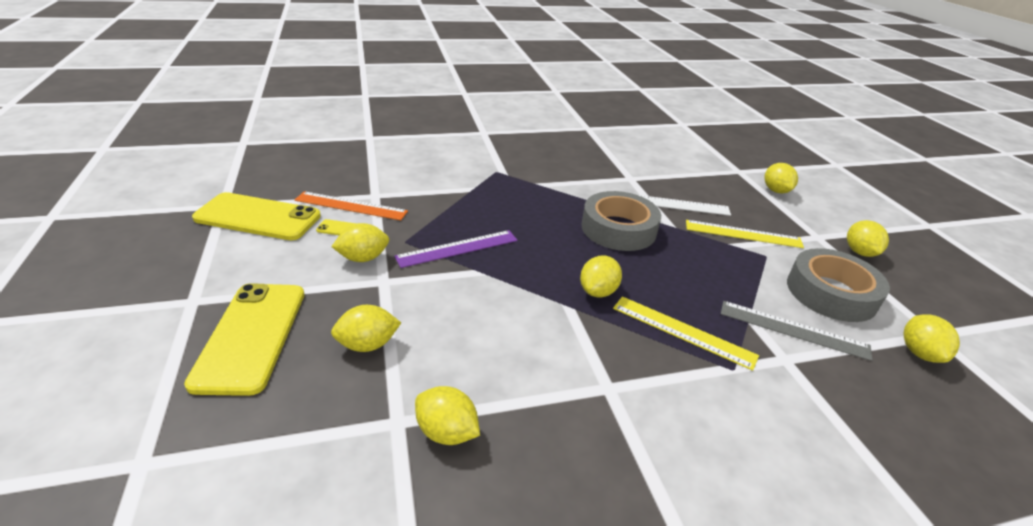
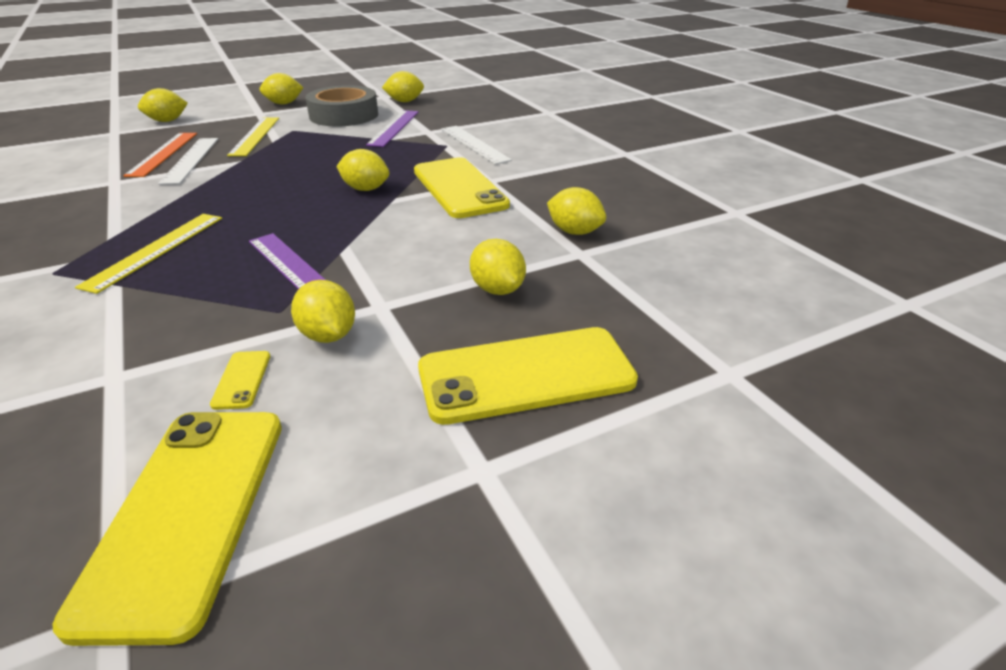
camera: 100 degrees left, 0 degrees up
(351, 206) = (154, 394): orange ruler -> orange ruler (163, 153)
(447, 432) = (574, 232): yellow lemon -> yellow lemon turned 75 degrees counterclockwise
(590, 357) = (459, 188): none -> yellow phone
(618, 229) = (244, 184): grey tape -> none
(683, 331) = (411, 158): yellow ruler -> yellow ruler (155, 250)
(741, 398) = (474, 144): none -> white ruler
(793, 330) = (394, 128): grey ruler -> purple ruler

